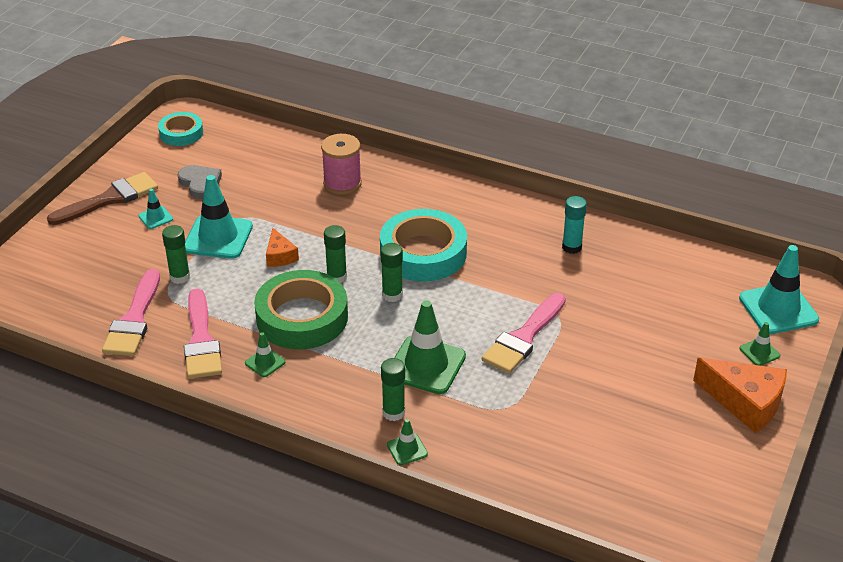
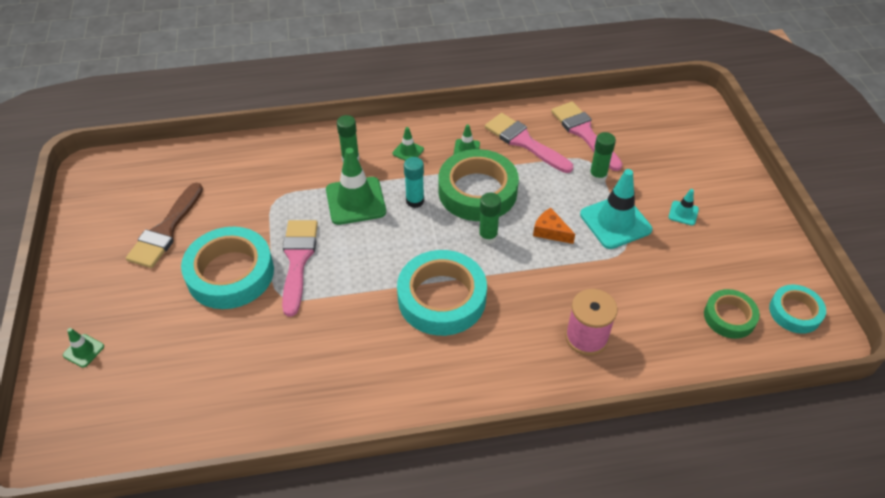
camera: 145 degrees right, 10 degrees up
(109, 199) = (740, 210): brown brush -> brown brush (166, 230)
(200, 183) = (698, 265): grey heart -> none
(228, 150) = (729, 317): none -> green tape
(392, 295) = (430, 244): green glue stick -> none
(407, 449) = (322, 142): green traffic cone -> green traffic cone (408, 151)
(571, 247) = (313, 381): turquoise glue stick -> turquoise glue stick (415, 201)
(595, 355) = (230, 273): none -> turquoise tape
(745, 402) = (86, 293): orange cheese -> none
(778, 309) = (73, 414): turquoise traffic cone -> none

